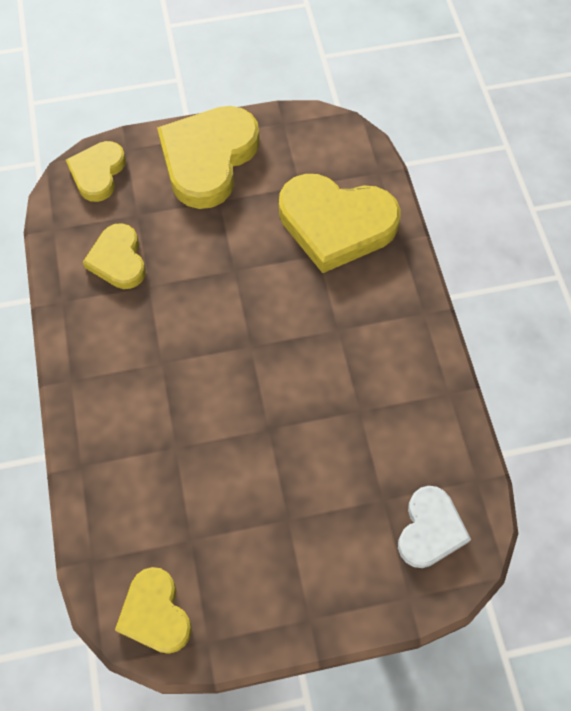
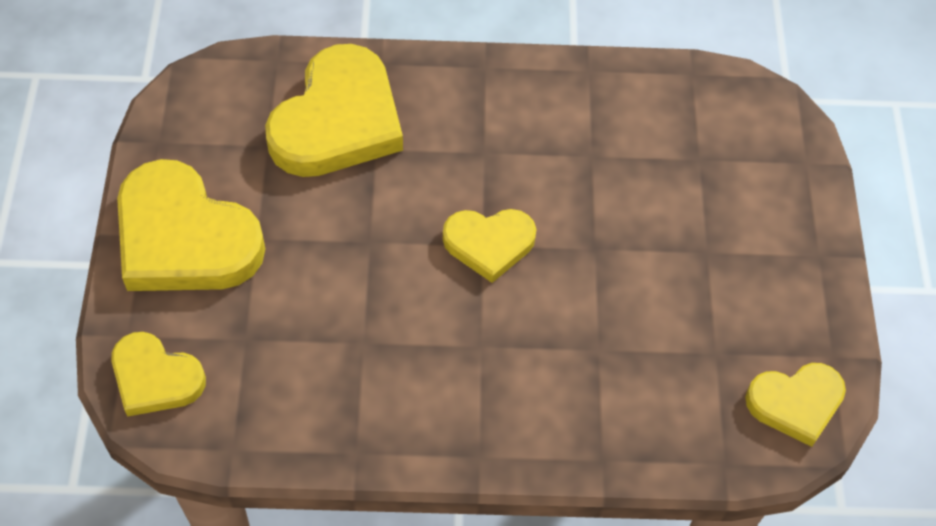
camera: 80 degrees left, 5 degrees down
(118, 260) = (311, 373): yellow heart -> yellow heart (489, 244)
(430, 529) = (738, 126): white heart -> none

